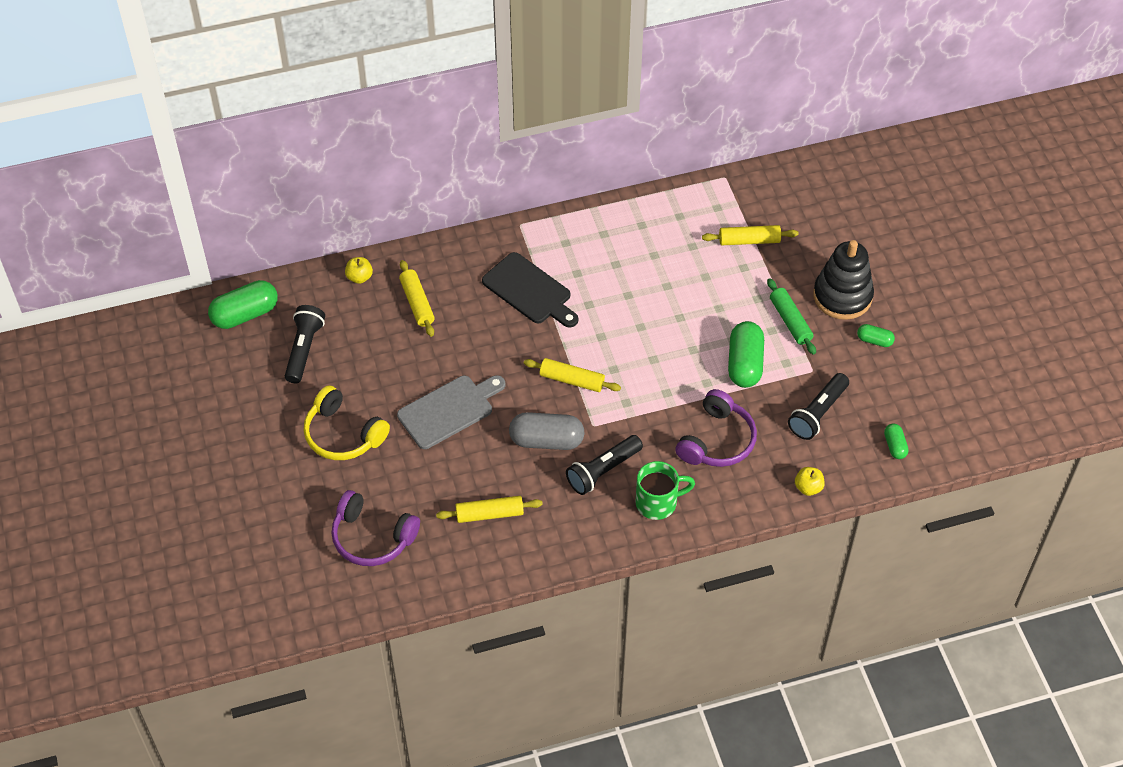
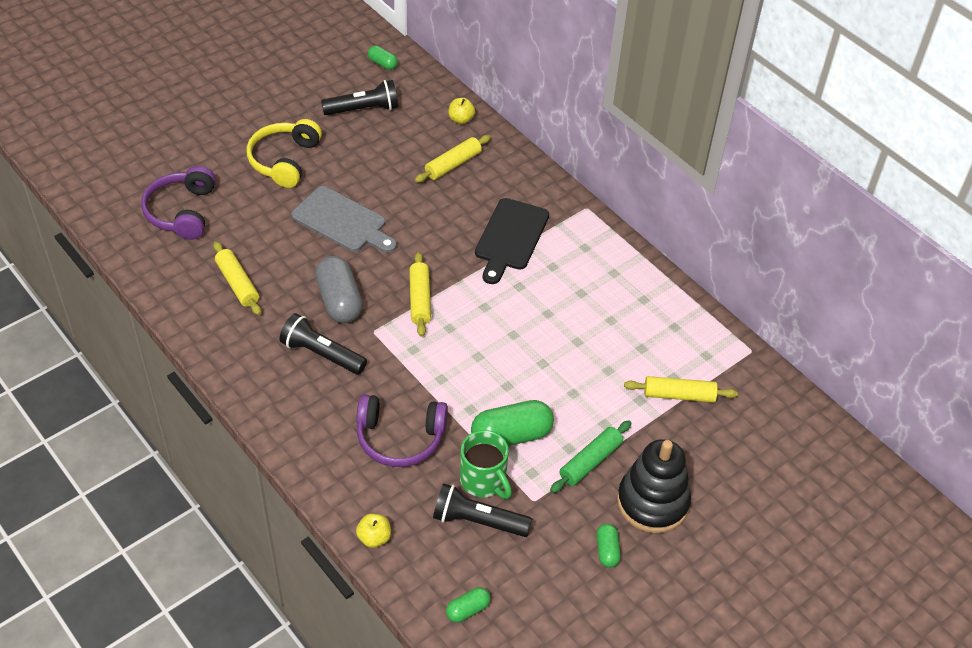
camera: 65 degrees right, 5 degrees down
(245, 314) = (382, 64): green capsule -> green capsule, size x0.52
(658, 502) = (301, 409): green mug -> green mug (484, 480)
(749, 240) = (679, 395): yellow rolling pin -> yellow rolling pin turned 60 degrees counterclockwise

